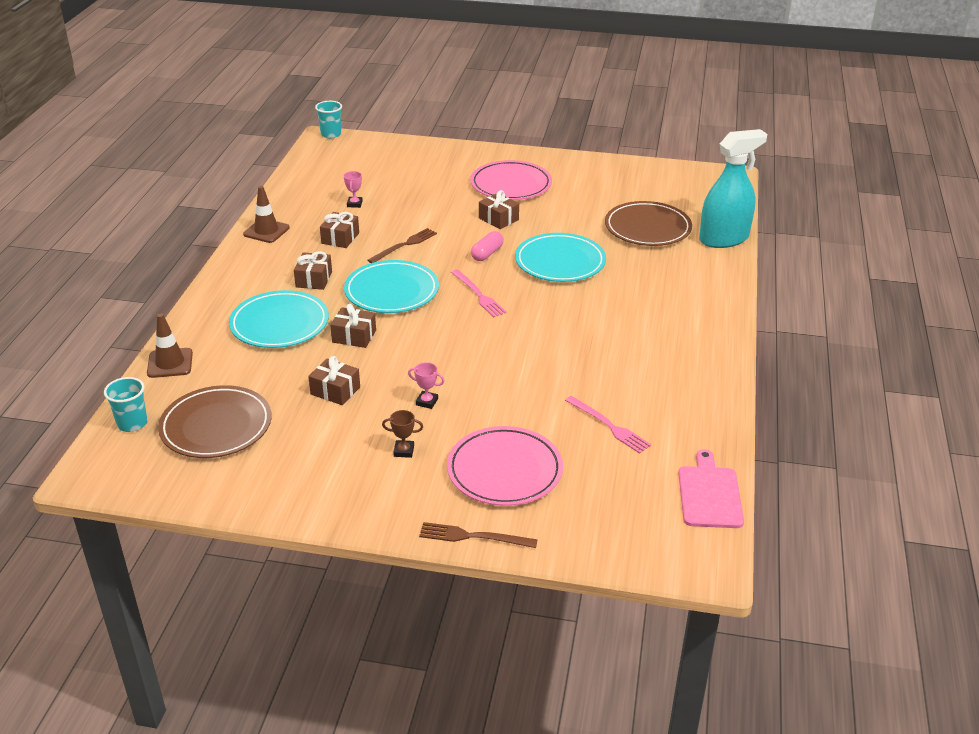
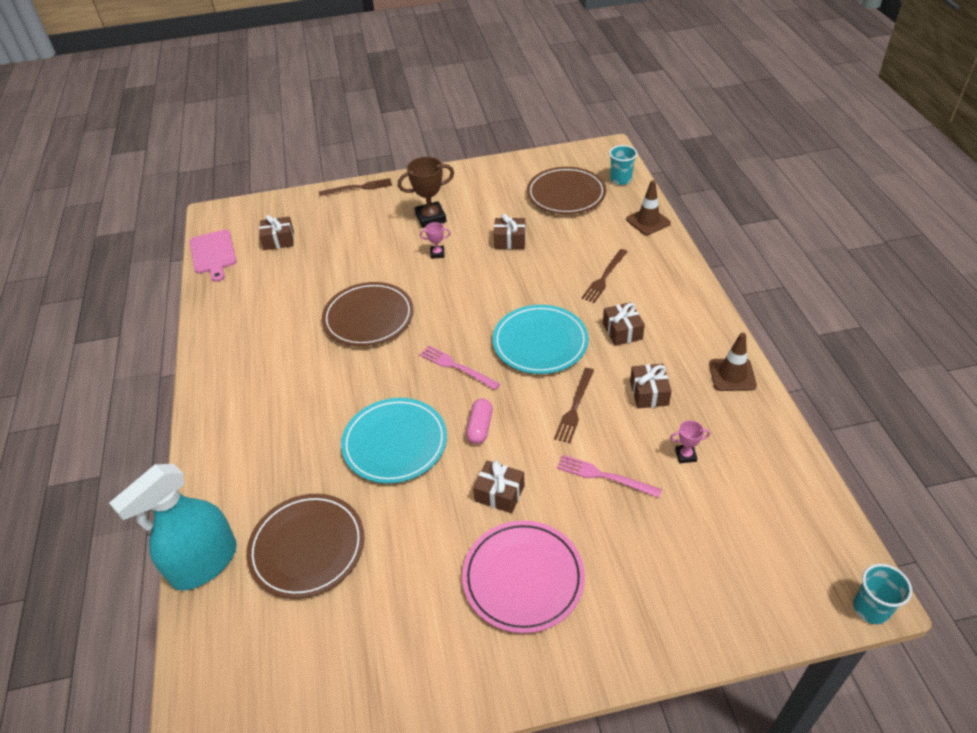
camera: 160 degrees right, 10 degrees up
(279, 324) = (604, 277): turquoise plate -> brown fork
(354, 204) = (685, 455): pink trophy -> pink trophy turned 75 degrees counterclockwise
(354, 336) = (534, 287): brown gift -> brown gift (278, 240)
(404, 451) = (430, 218): brown trophy -> brown trophy, size x1.95
(504, 470) = (357, 227): pink plate -> none
(539, 358) = (368, 317): none -> brown plate
(609, 426) = (293, 278): pink fork -> pink fork (604, 476)

